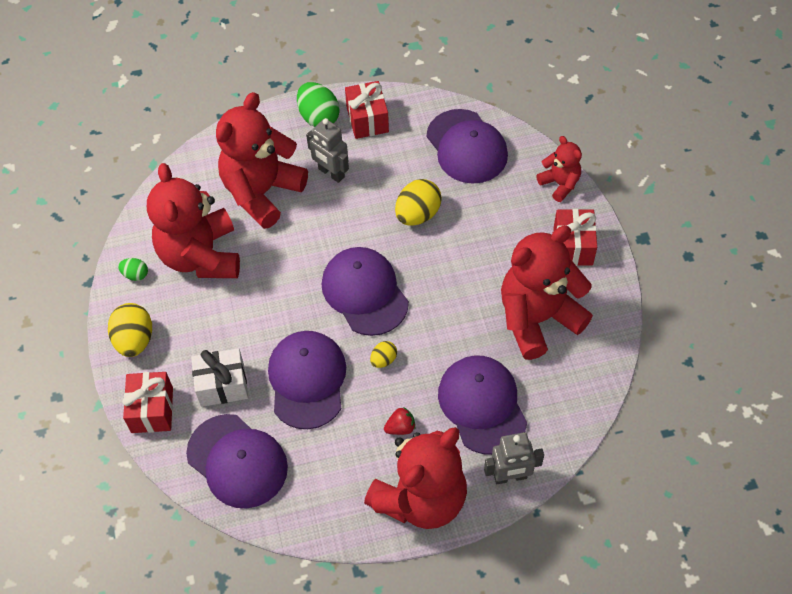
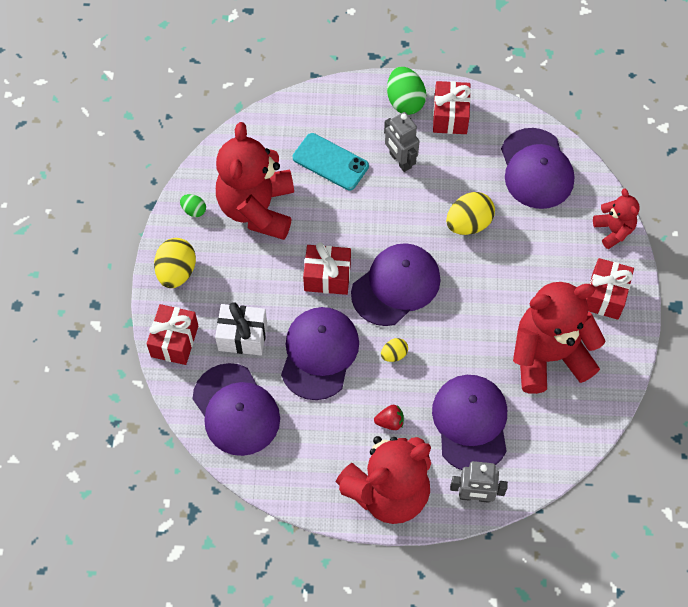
camera: 15 degrees right, 5 degrees up
(262, 192) = (330, 162): red teddy bear -> turquoise phone
(292, 303) = (327, 277): none -> red gift
(364, 292) = (396, 285): purple cap -> purple cap turned 60 degrees clockwise

